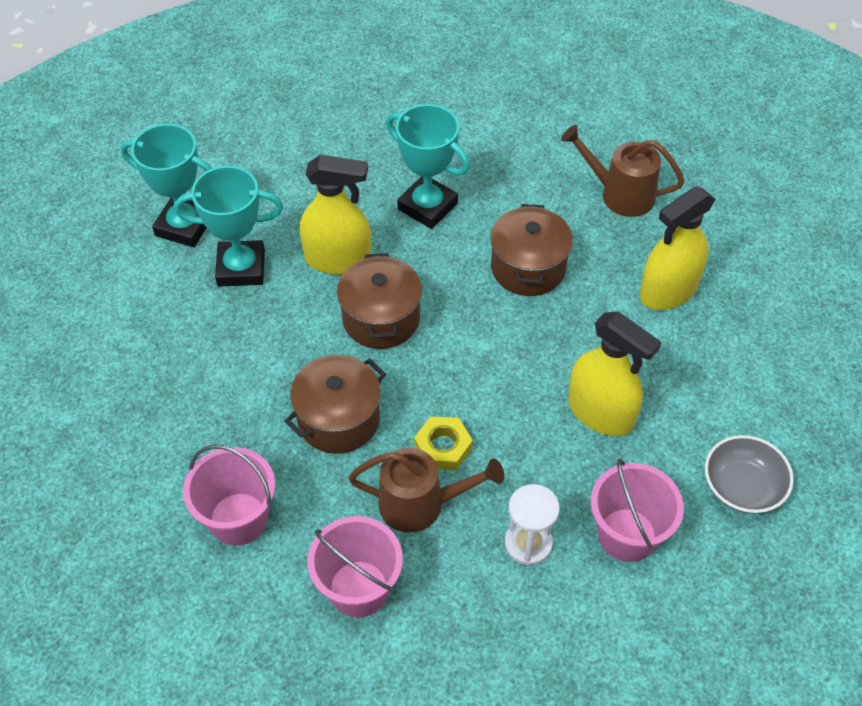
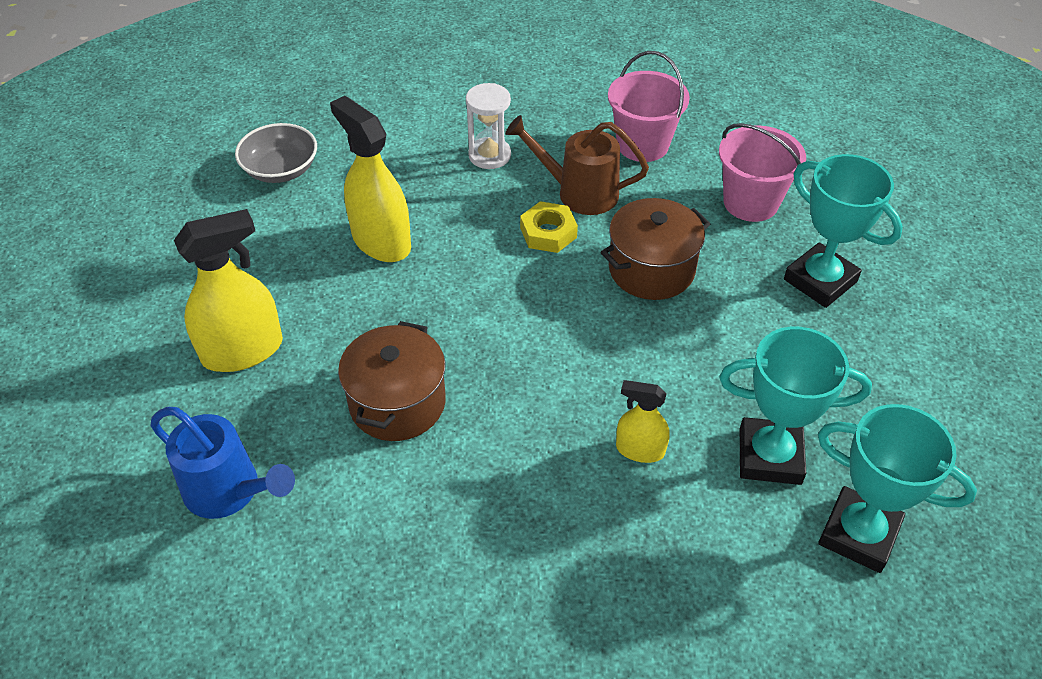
camera: 170 degrees left, 5 degrees down
(338, 259) = (640, 450): yellow spray bottle -> yellow spray bottle, size x0.56
(381, 318) = (593, 365): brown pot -> none
(427, 206) = (505, 513): turquoise trophy -> turquoise trophy (820, 281)
(619, 194) = (230, 491): brown watering can -> blue watering can
(627, 535) = (401, 150): pink bucket -> none

